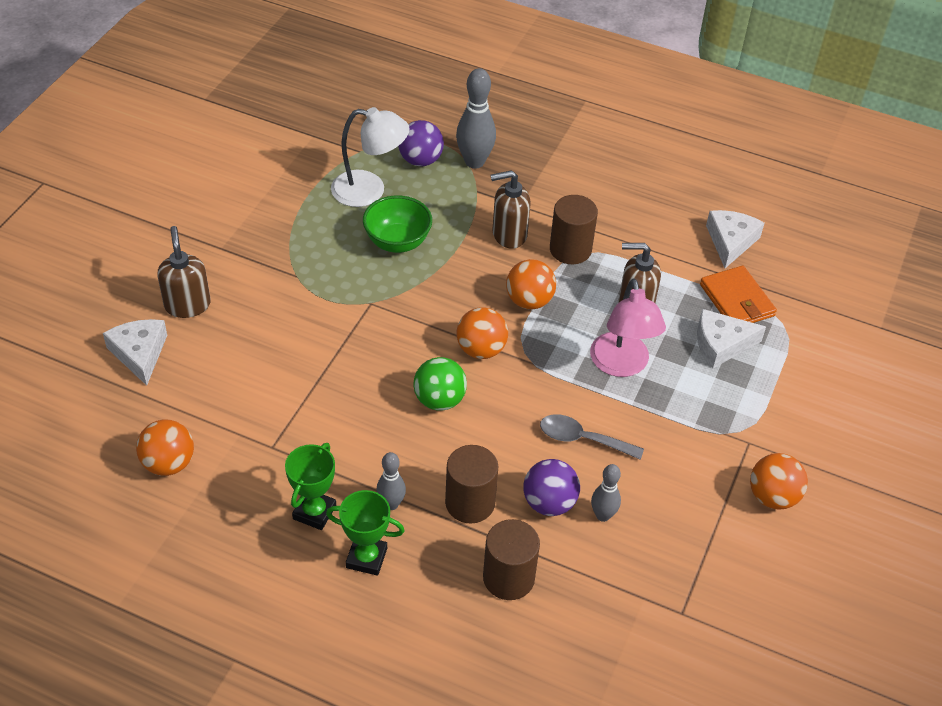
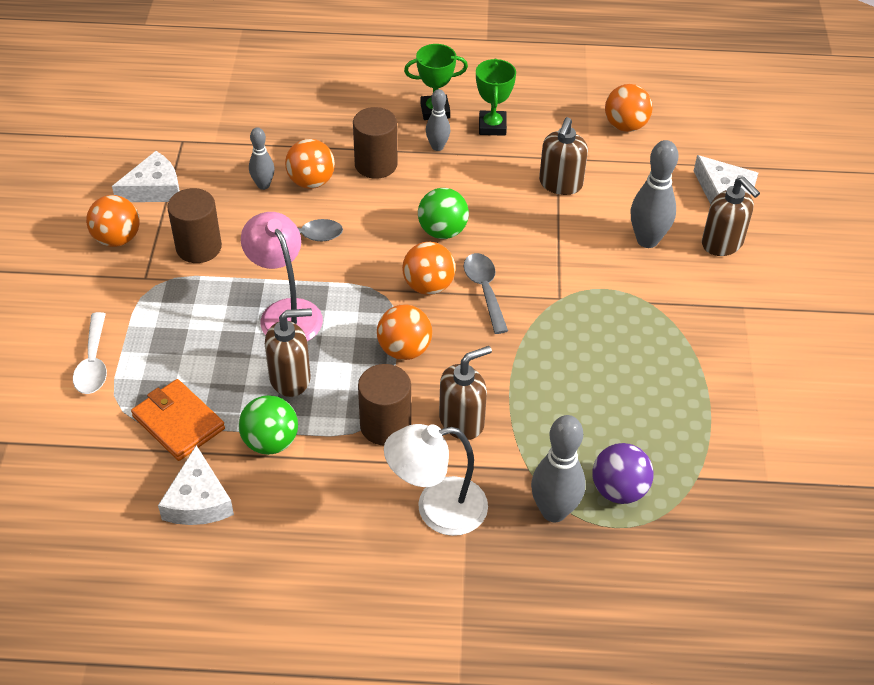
camera: 160 degrees right, 0 degrees up
(252, 329) = (647, 240): none -> grey bowling pin
(290, 414) = (560, 184): none -> brown soap dispenser
(369, 190) = (648, 425): white lamp -> white lamp (437, 509)
(397, 242) = (575, 371): green bowl -> none
(432, 330) = (484, 290): none -> grey spoon
(508, 578) = (323, 127): brown cylinder -> brown cylinder (198, 247)
(549, 503) = (311, 181): purple ball -> orange ball
(665, 264) = (270, 442): none -> green ball
(721, 344) = (187, 365): white cheese -> white cheese (154, 189)
(805, 371) = (93, 363): none -> white spoon

